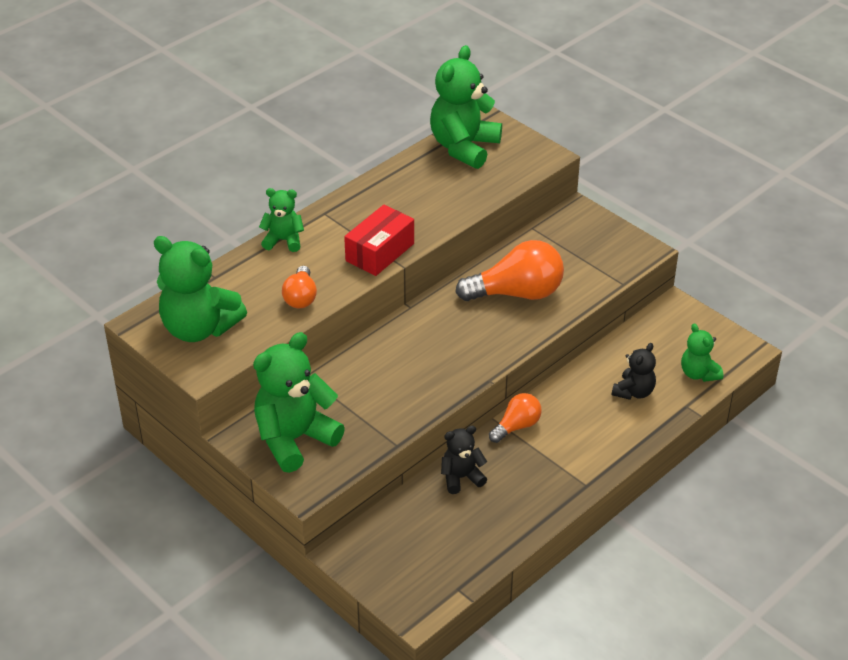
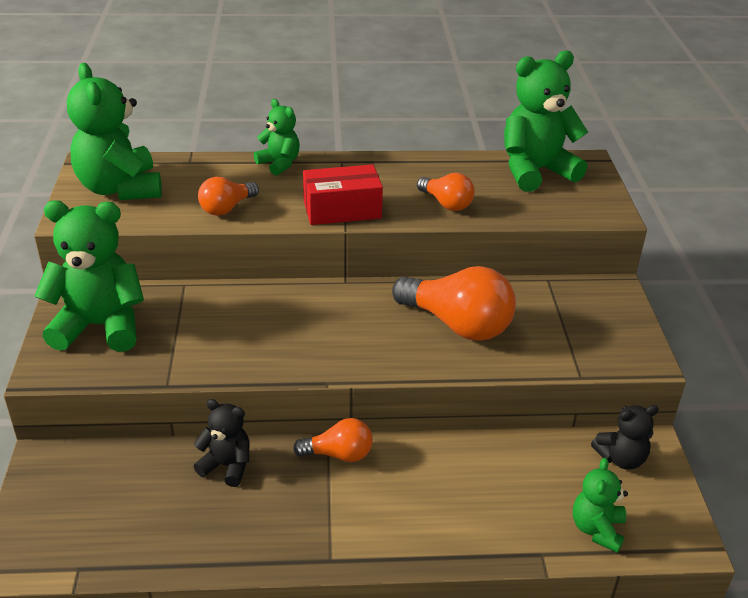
camera: 40 degrees right, 5 degrees down
(440, 207) = (446, 203): none -> orange light bulb
(634, 392) = (499, 500): black teddy bear -> black teddy bear (621, 458)

